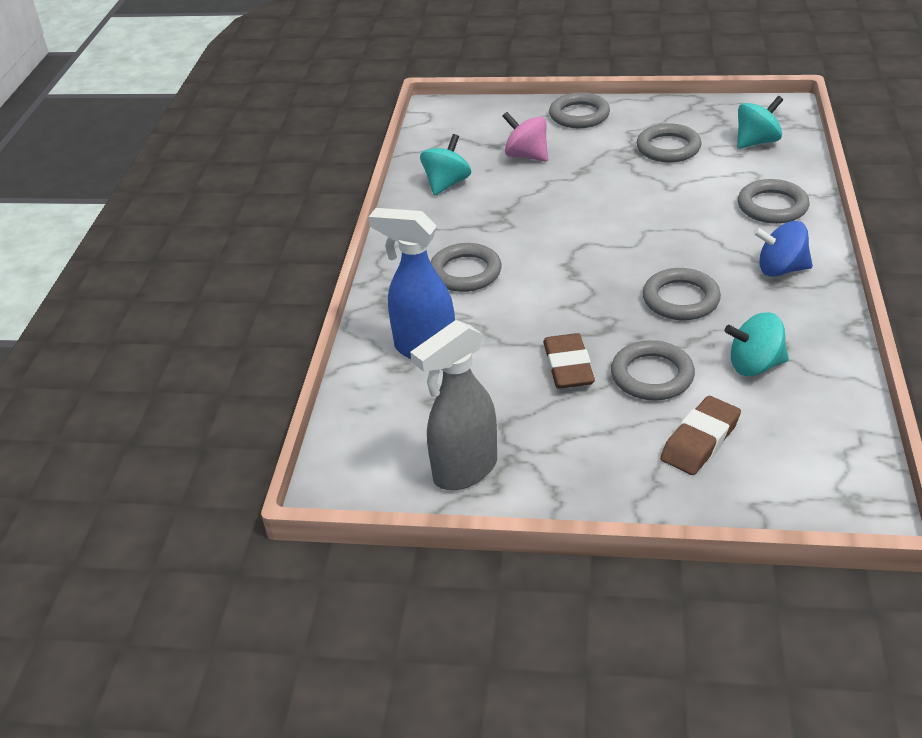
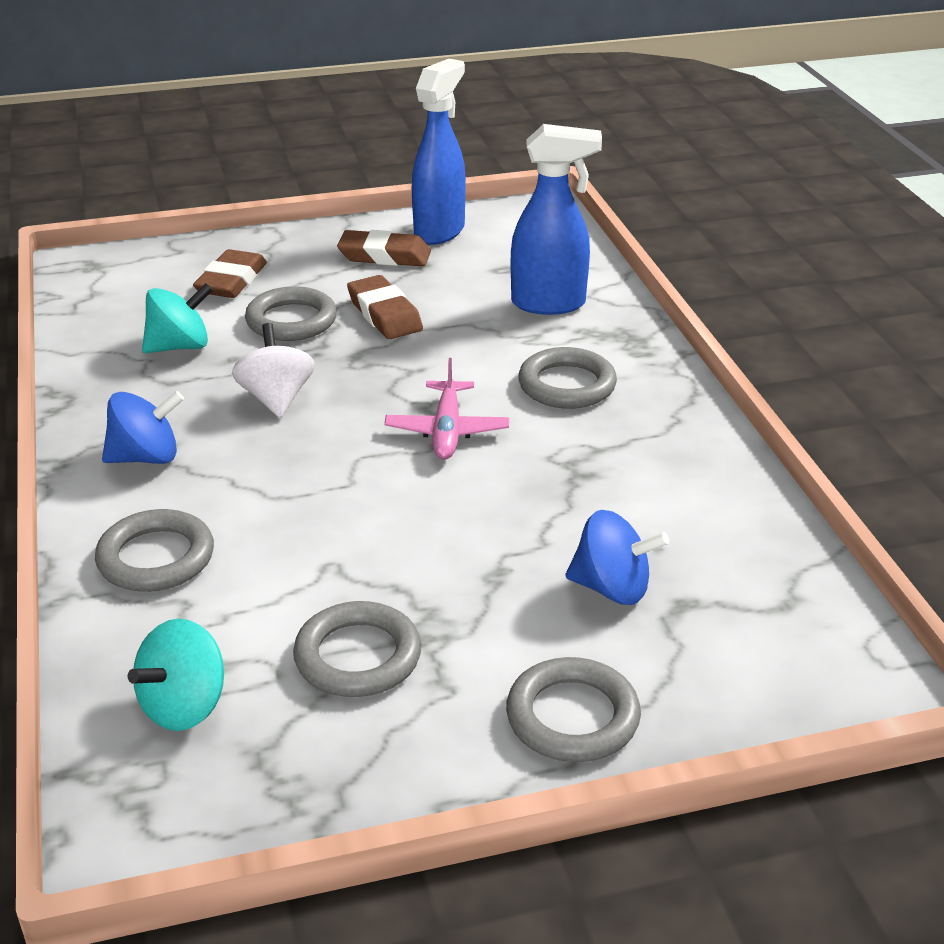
camera: 155 degrees right, 5 degrees down
(447, 184) = (703, 507): turquoise spinning top -> none
(464, 471) = (440, 231): grey spray bottle -> blue spray bottle
(526, 156) = (612, 588): pink spinning top -> blue spinning top
(537, 445) = (384, 255): none -> brown eraser
(567, 253) = (447, 430): none -> pink plane
(680, 299) = (276, 398): grey ring -> white spinning top

